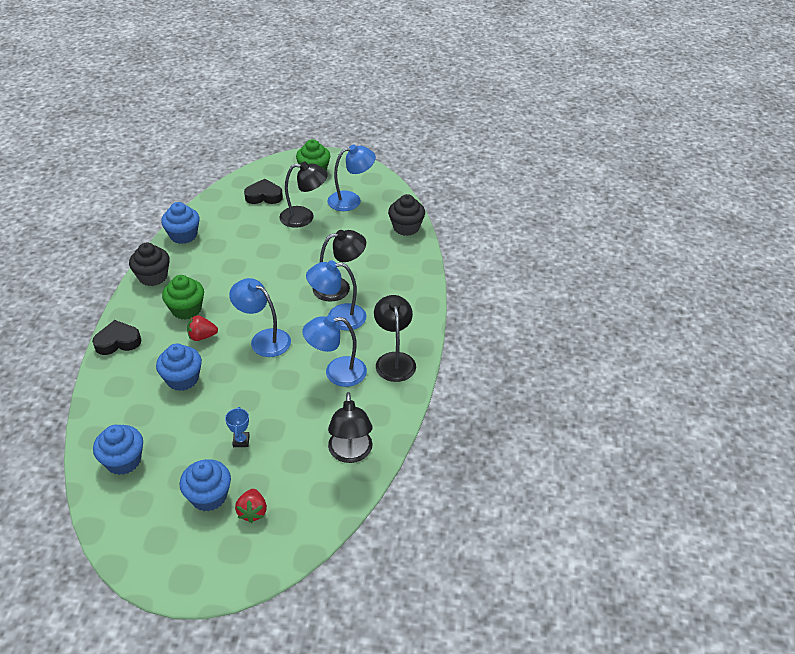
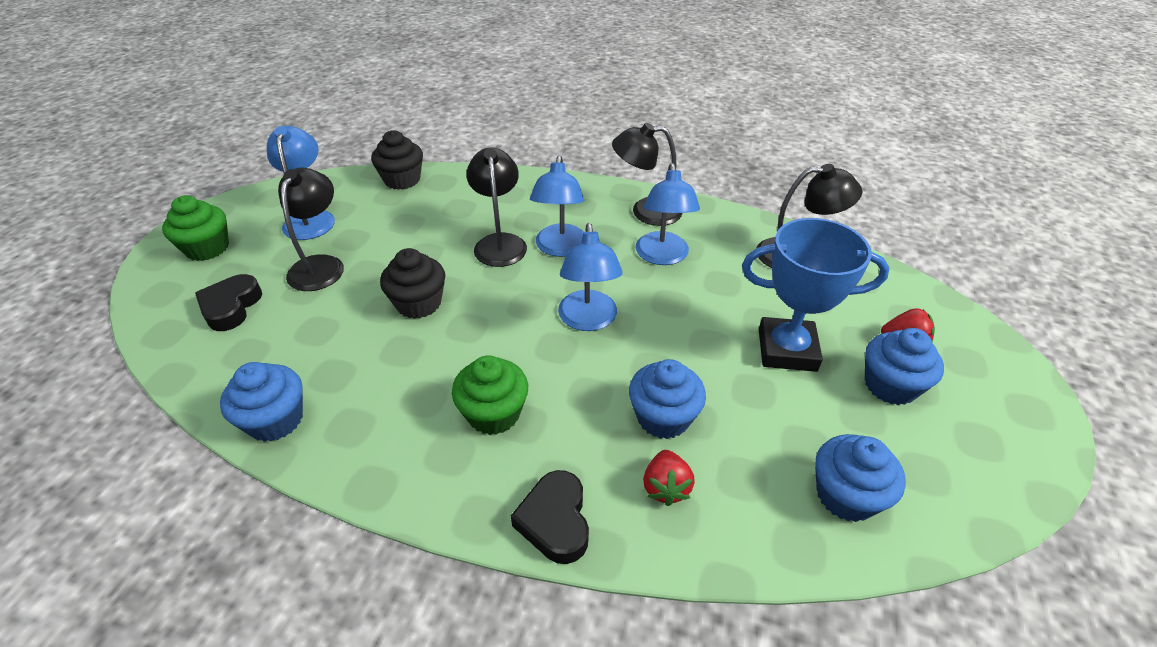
camera: 80 degrees left, 0 degrees up
(153, 277) = (381, 467): black cupcake -> black cupcake (419, 303)
(202, 336) = (567, 392): red strawberry -> red strawberry (665, 487)
(241, 441) = (787, 350): blue trophy -> blue trophy, size x2.46
(263, 339) = (588, 320): blue lamp -> blue lamp turned 45 degrees counterclockwise

